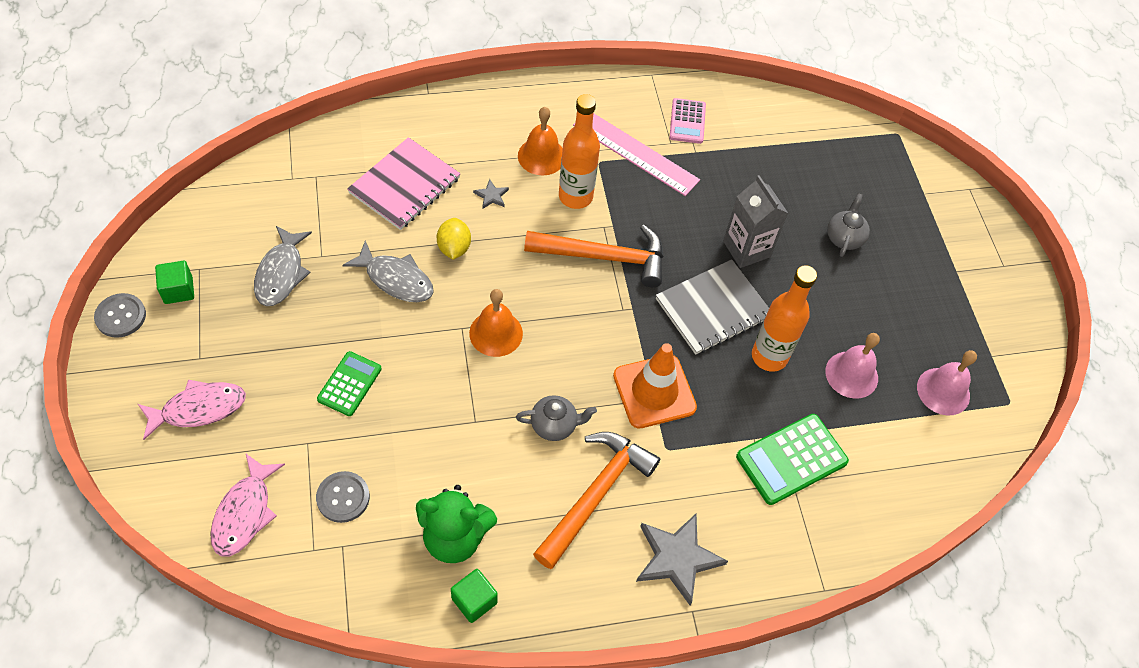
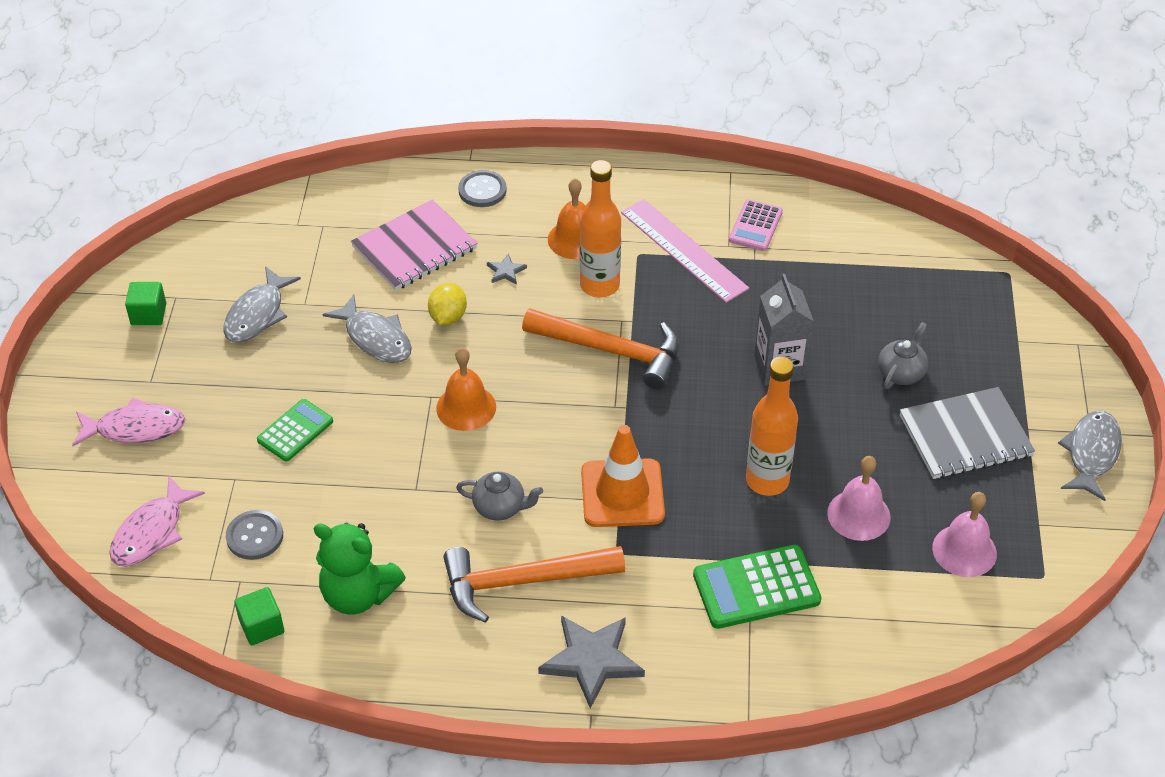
camera: 20 degrees right, 10 degrees down
(120, 316) = (84, 330): grey button -> grey button (482, 190)
(474, 601) = (359, 658): green cube -> green cube (261, 626)
(595, 494) = (522, 582): orange hammer -> orange hammer turned 150 degrees counterclockwise
(713, 309) = (718, 422): grey notebook -> grey notebook (965, 436)
(1011, 285) = (1091, 454): none -> grey fish

